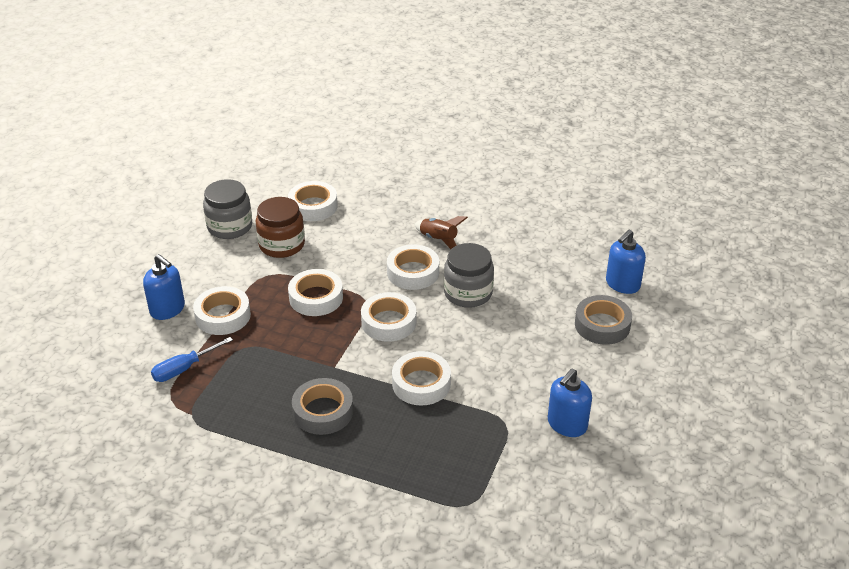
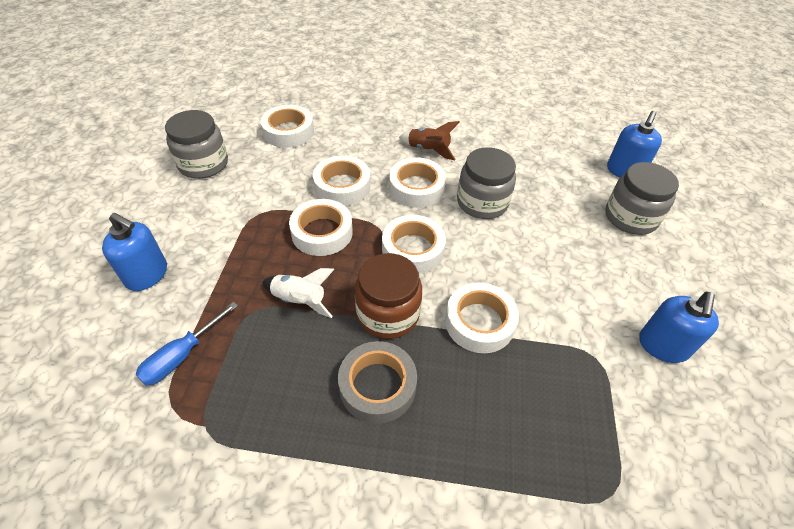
camera: 15 degrees left, 10 degrees up
(223, 316) = (218, 272): white tape -> white tape (342, 186)
(282, 245) = (266, 177): brown jar -> brown jar (388, 313)
(282, 345) = (299, 300): none -> white rocket
(602, 325) = (630, 217): grey tape -> grey jar

